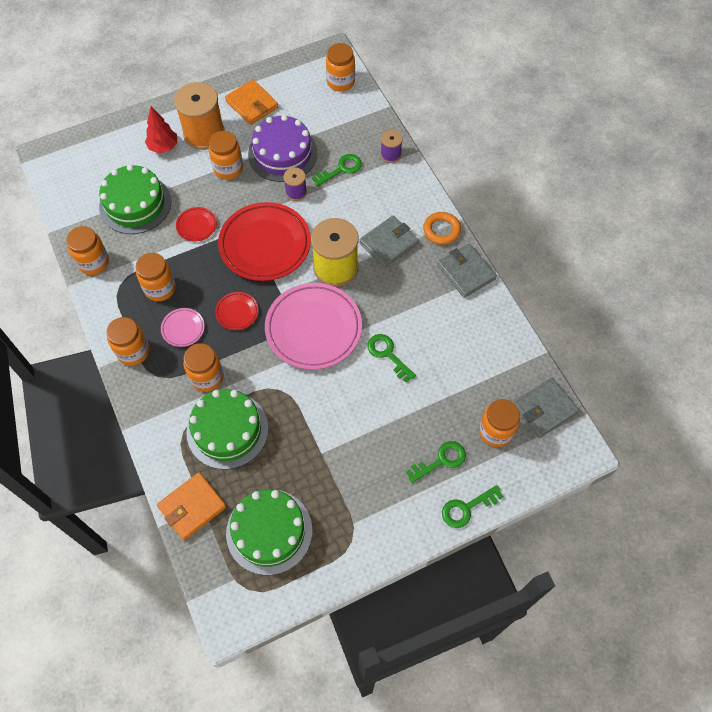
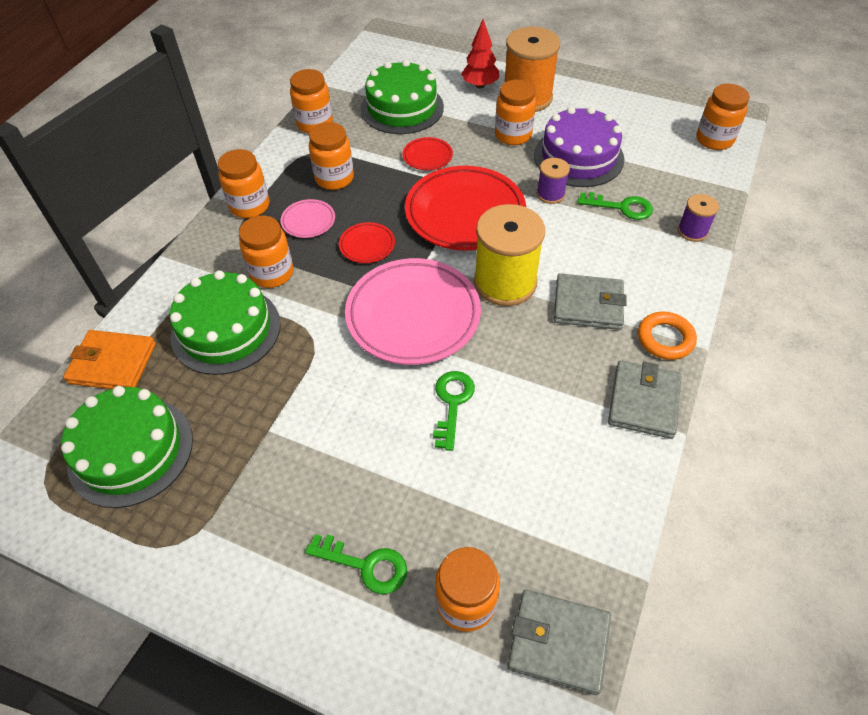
camera: 50 degrees right, 10 degrees down
(252, 104) = (599, 104): orange wallet -> none
(466, 508) = (323, 650): green key -> none

